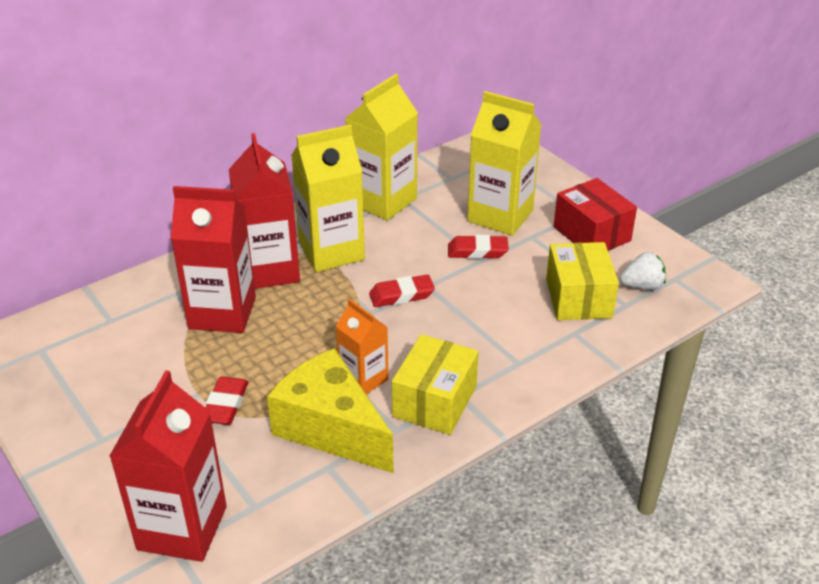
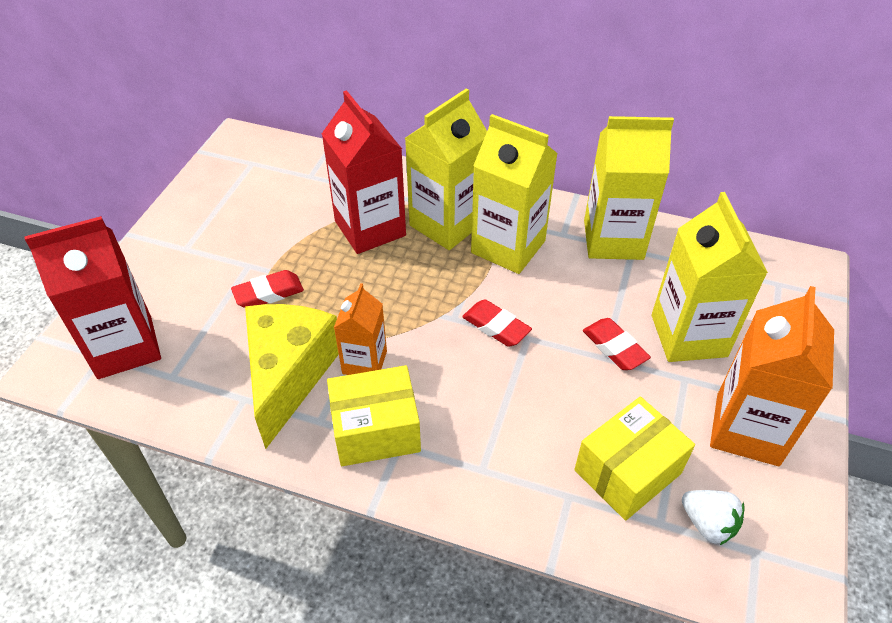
camera: 55 degrees right, 10 degrees up
(270, 270) = (447, 224): red carton -> yellow carton
(592, 234) = (747, 429): red box -> orange carton

